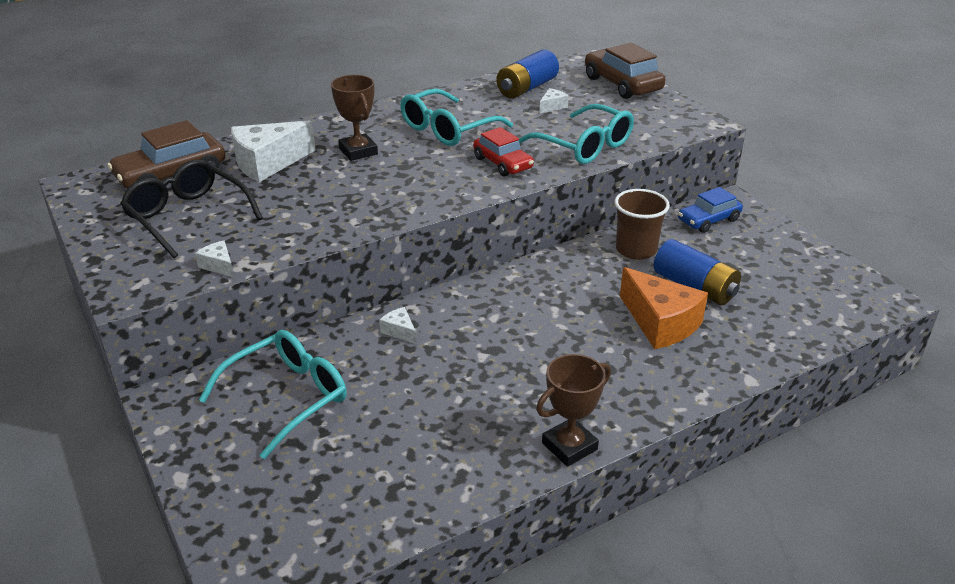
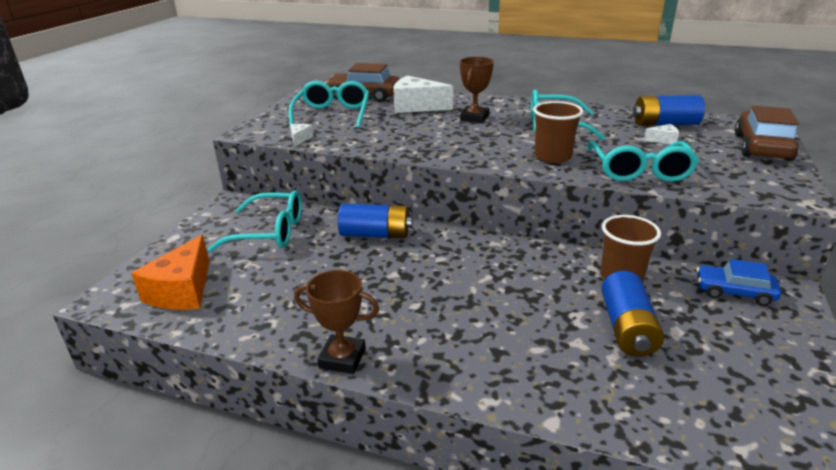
camera: 50 degrees right, 5 degrees down
(188, 217) = (332, 114): black glasses -> turquoise glasses
(399, 331) = (375, 234): white cheese -> blue battery
(503, 163) = (552, 157): red car -> brown cup
(660, 323) = (549, 333): orange cheese -> orange cheese (182, 291)

